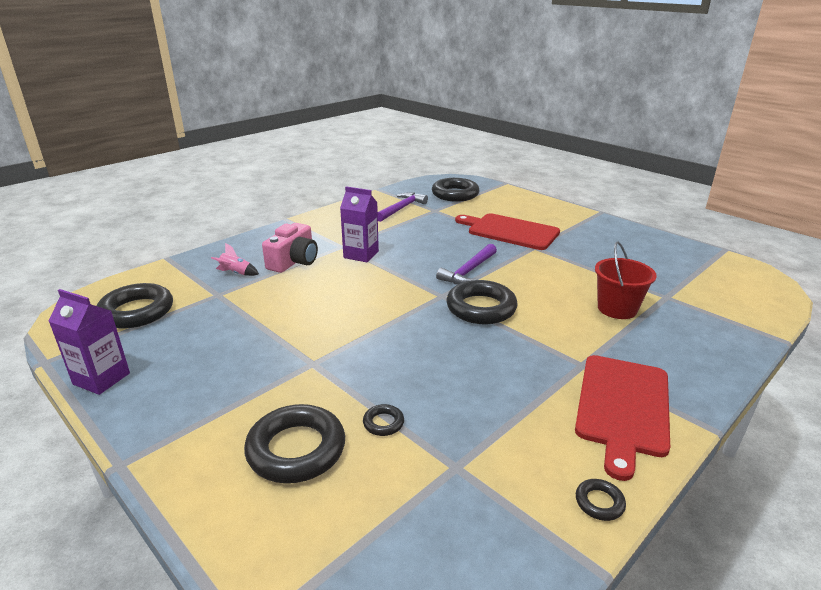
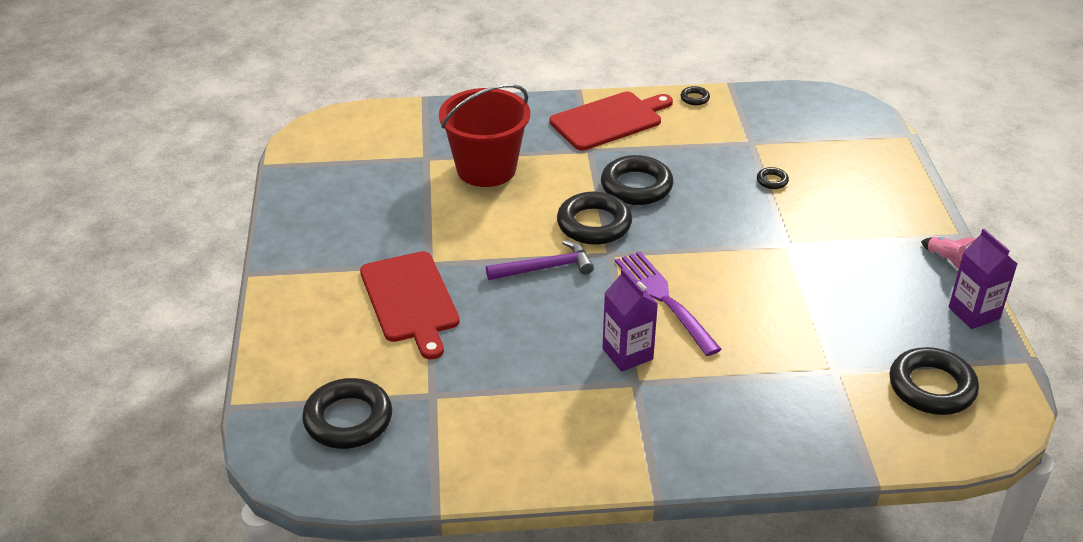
camera: 140 degrees left, 10 degrees up
(236, 273) = (797, 398): pink rocket -> pink rocket (944, 258)
(294, 261) = (715, 384): pink camera -> none
(296, 449) = (841, 192): black ring -> black ring (636, 186)
(372, 286) = (663, 298): none -> purple fork
(401, 208) = (470, 426): purple hammer -> none
(617, 309) = (486, 169): red bucket -> red bucket, size x1.55

